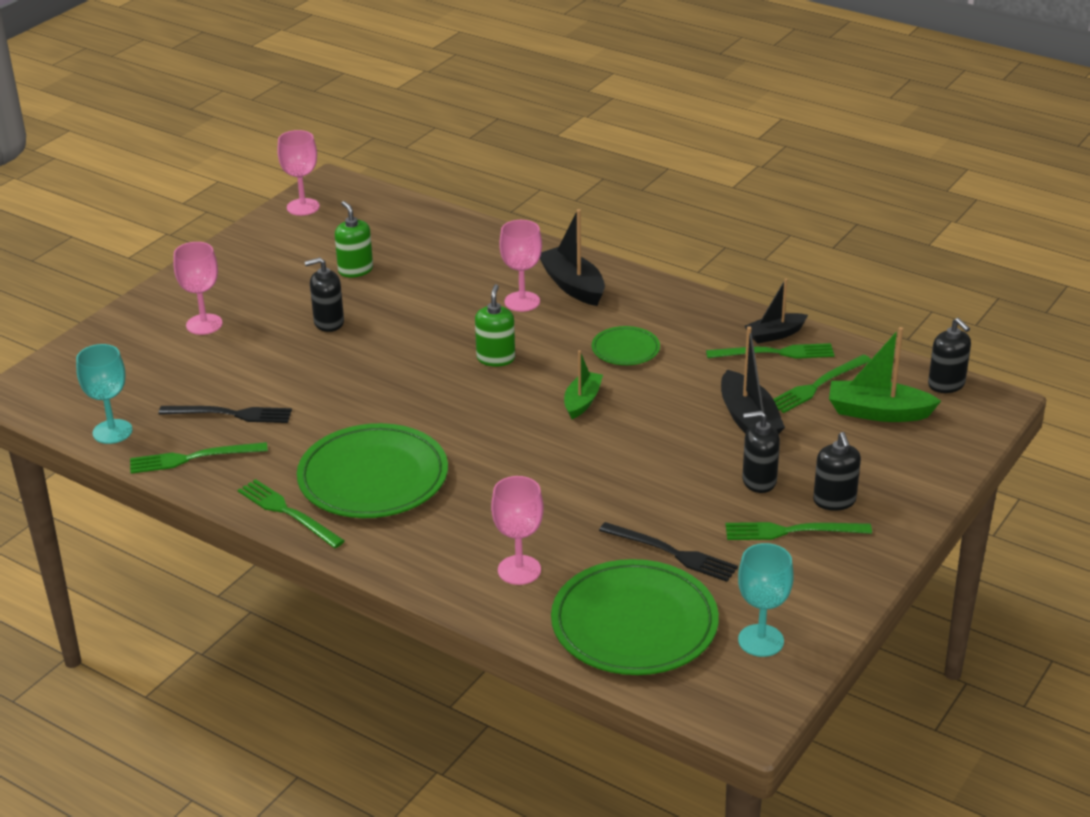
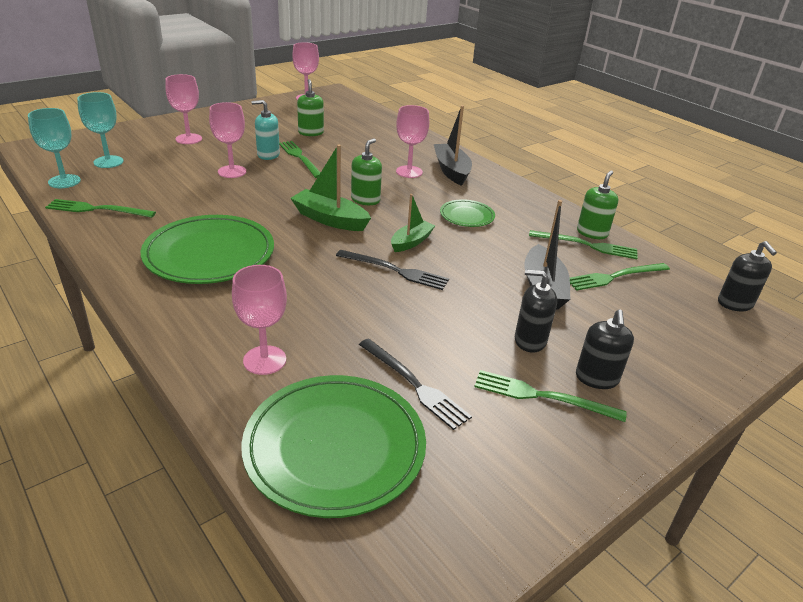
camera: 15 degrees right, 0 degrees up
(230, 414) = (151, 190): black fork -> black fork (395, 270)
(288, 512) = (123, 262): green fork -> green fork (300, 158)
(304, 361) = (232, 172): none -> pink goblet
(328, 322) = (268, 155): black soap dispenser -> turquoise soap dispenser
(761, 640) = (457, 511): turquoise goblet -> turquoise goblet (108, 162)
(775, 334) = (592, 233): black boat -> green soap dispenser
(878, 412) = (664, 311): green boat -> green boat (330, 219)

